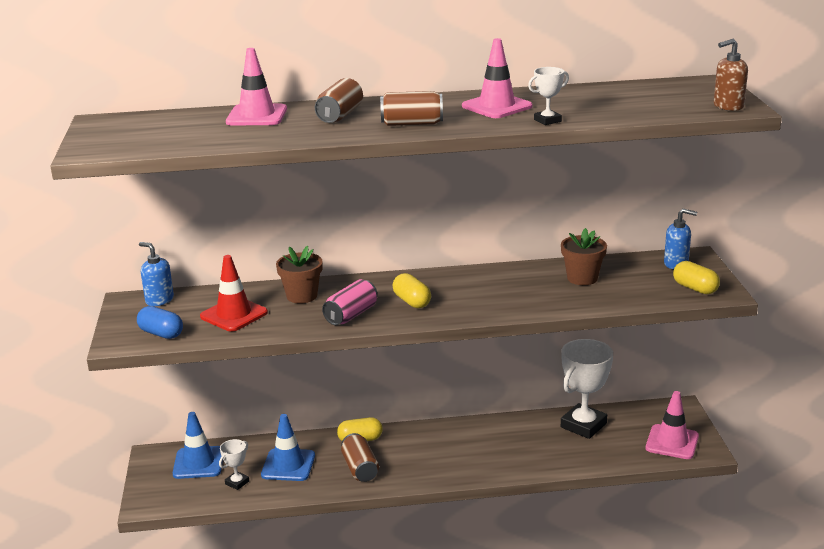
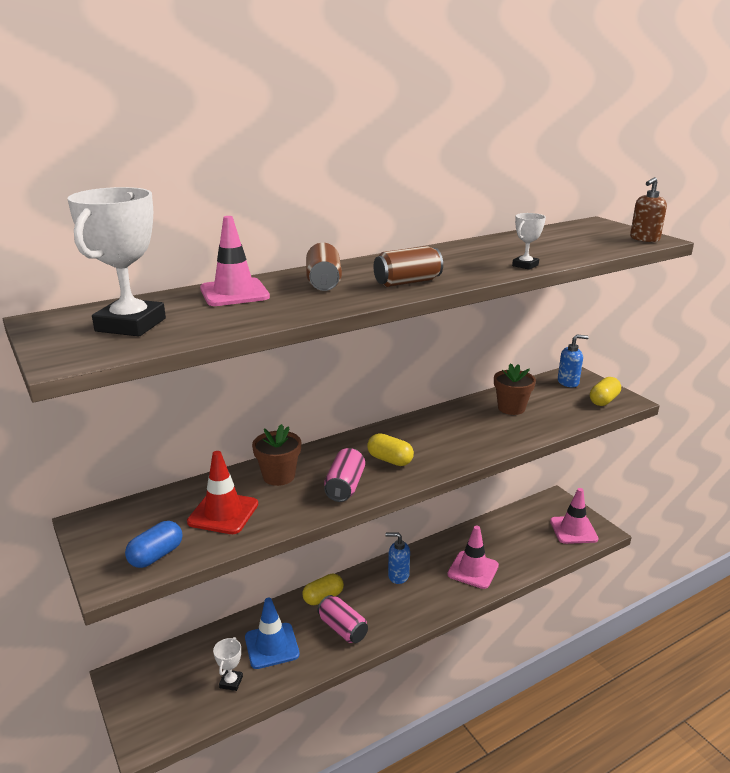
camera: 25 degrees left, 0 degrees up
(159, 300) = (125, 514): blue soap dispenser -> blue soap dispenser (398, 575)
(161, 333) = (156, 555): blue capsule -> blue capsule turned 60 degrees counterclockwise
(198, 463) = (176, 671): blue traffic cone -> none
(360, 468) = (342, 629): brown can -> pink can
(497, 106) = (461, 258): pink traffic cone -> pink traffic cone (473, 570)
(583, 425) = (498, 532): white trophy -> white trophy (131, 325)
(695, 288) = (603, 400): yellow capsule -> yellow capsule turned 75 degrees counterclockwise

